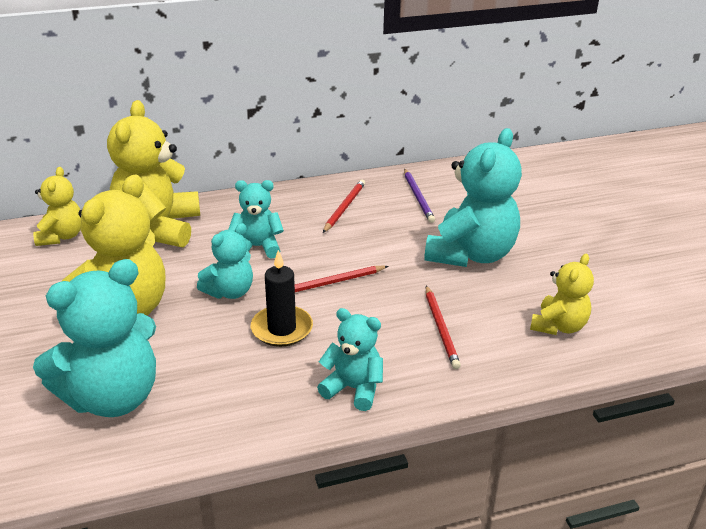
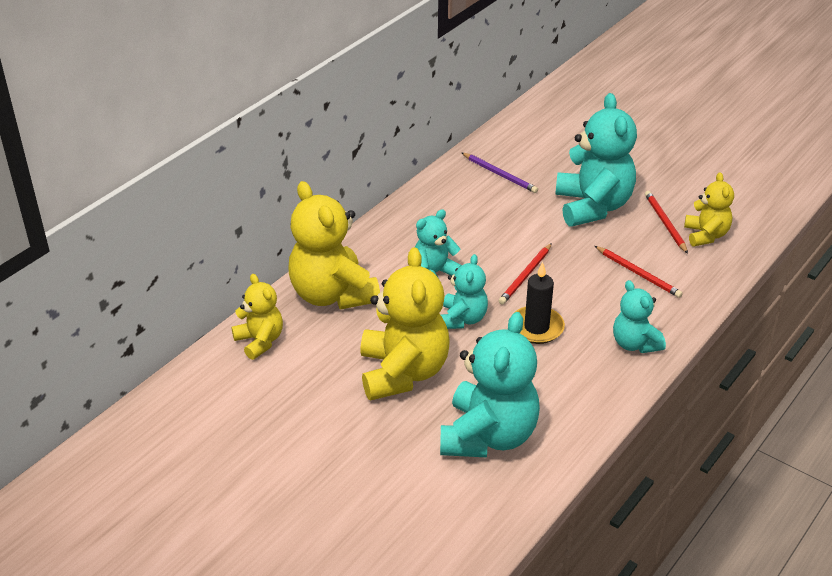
camera: 35 degrees left, 5 degrees up
(344, 208) = (456, 209): red pencil -> red pencil (665, 223)
(353, 388) = (634, 344): turquoise teddy bear -> turquoise teddy bear turned 105 degrees counterclockwise

